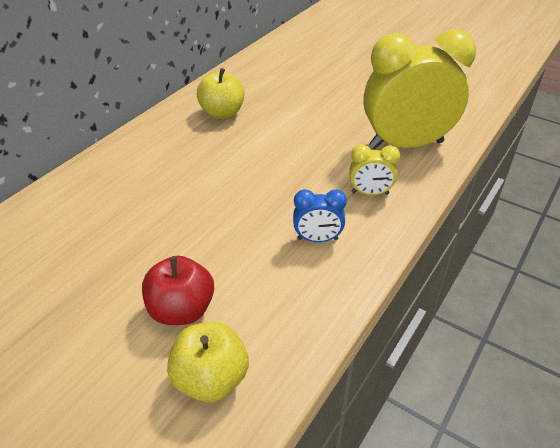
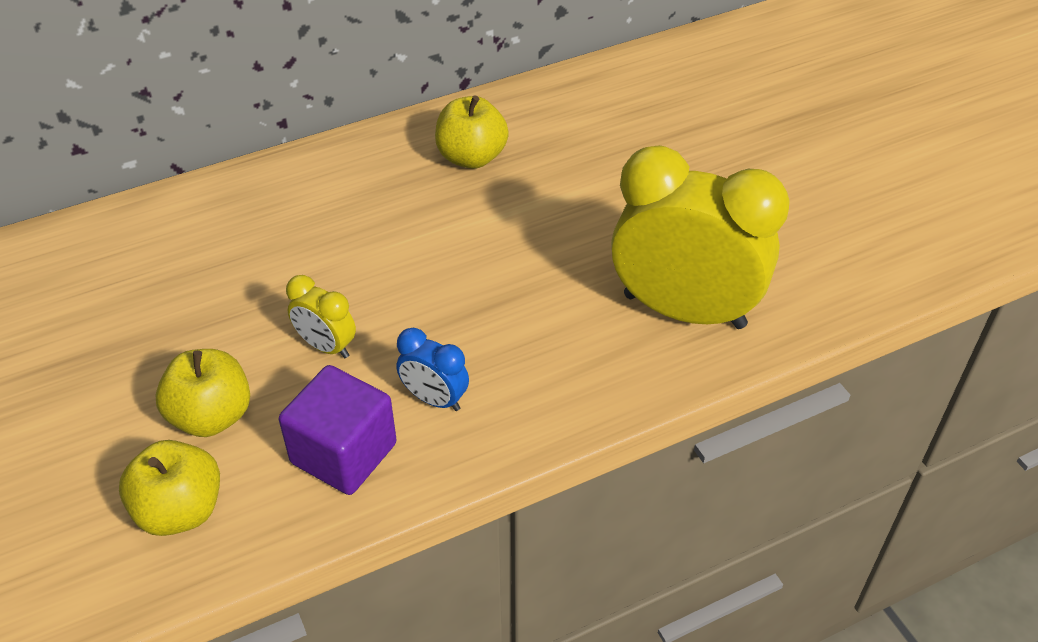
camera: 30 degrees right, 5 degrees up
(181, 310) = (211, 416): red apple -> yellow apple
(290, 292) = (344, 453): none -> purple cube
(370, 193) = (561, 364): yellow clock -> yellow clock (326, 346)

